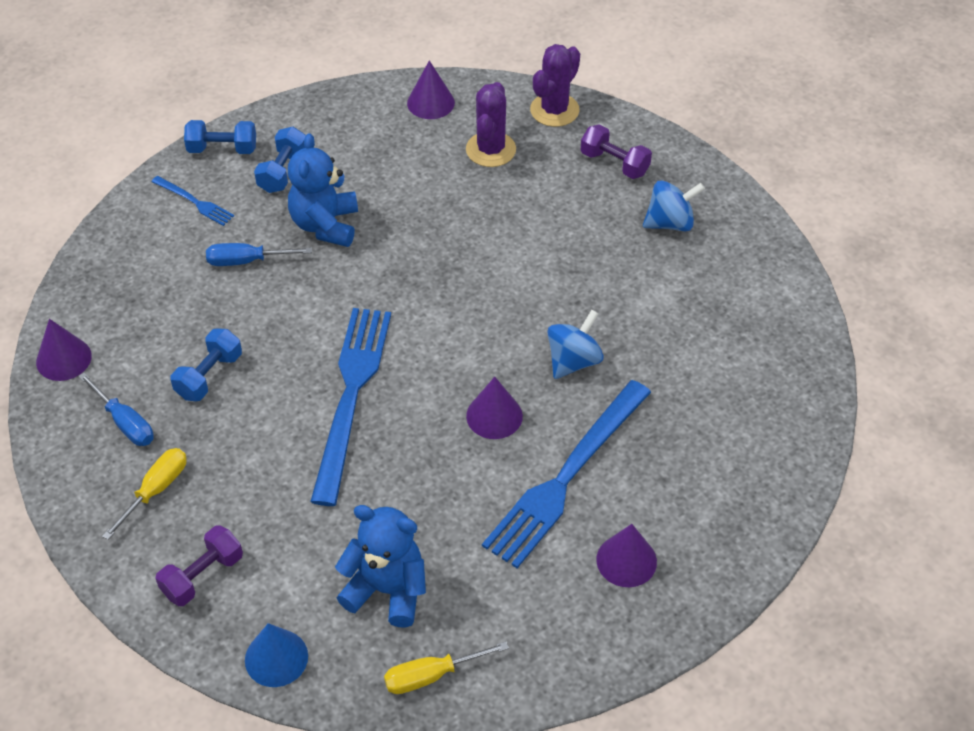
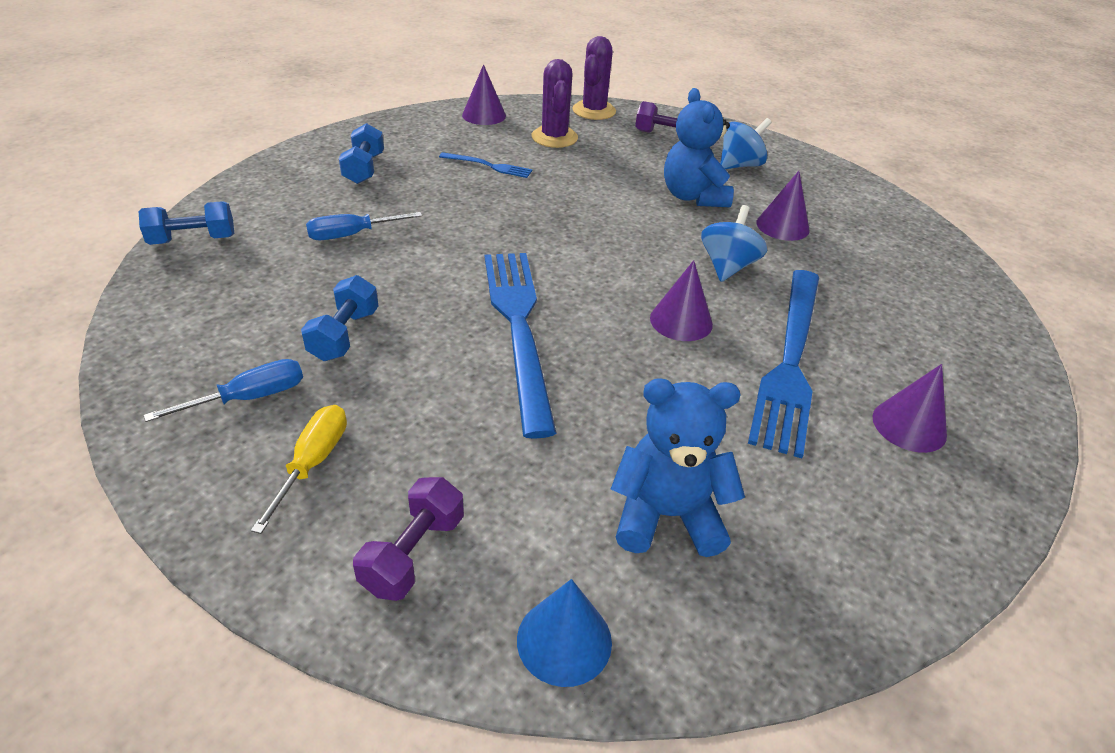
camera: 20 degrees left, 10 degrees down
(63, 359) = (151, 346): purple cone -> purple cone (782, 226)
(125, 423) = (250, 397): blue screwdriver -> blue screwdriver turned 60 degrees counterclockwise
(194, 202) = (278, 198): blue fork -> blue fork (488, 166)
(222, 149) = (295, 160): blue dumbbell -> blue dumbbell (193, 240)
(325, 225) = (424, 200): blue teddy bear -> blue teddy bear (693, 197)
(430, 676) = (783, 609): yellow screwdriver -> none

